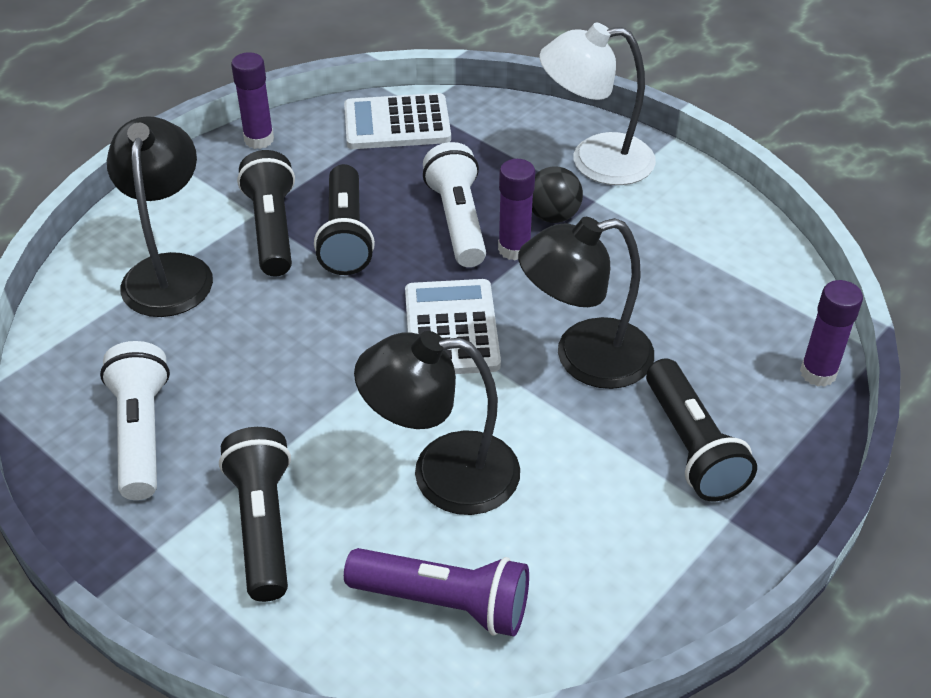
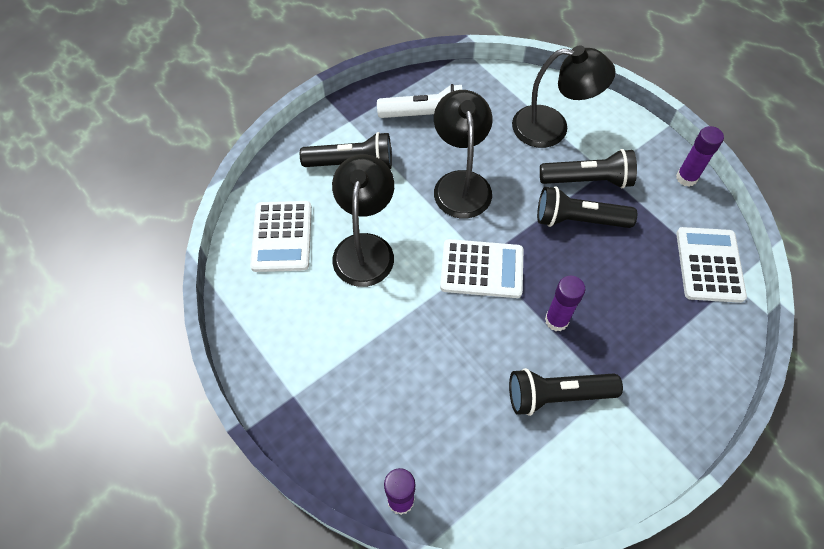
camera: 100 degrees right, 15 degrees up
(444, 602) = (282, 236): purple flashlight -> white calculator
(457, 221) = (590, 289): white flashlight -> none
(553, 216) = (592, 354): black ball -> none
(584, 358) = (442, 343): black lamp -> black lamp (460, 183)
(595, 161) = (661, 401): white lamp -> none
(692, 446) = (354, 390): black flashlight -> black flashlight (557, 395)

